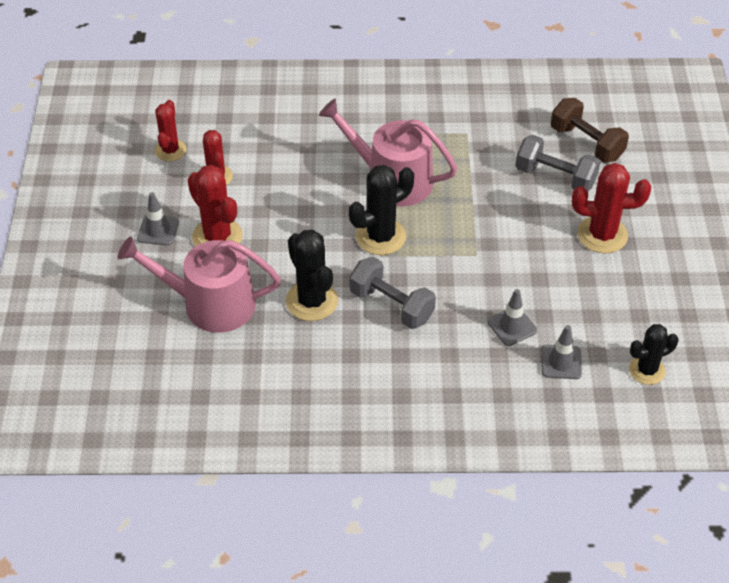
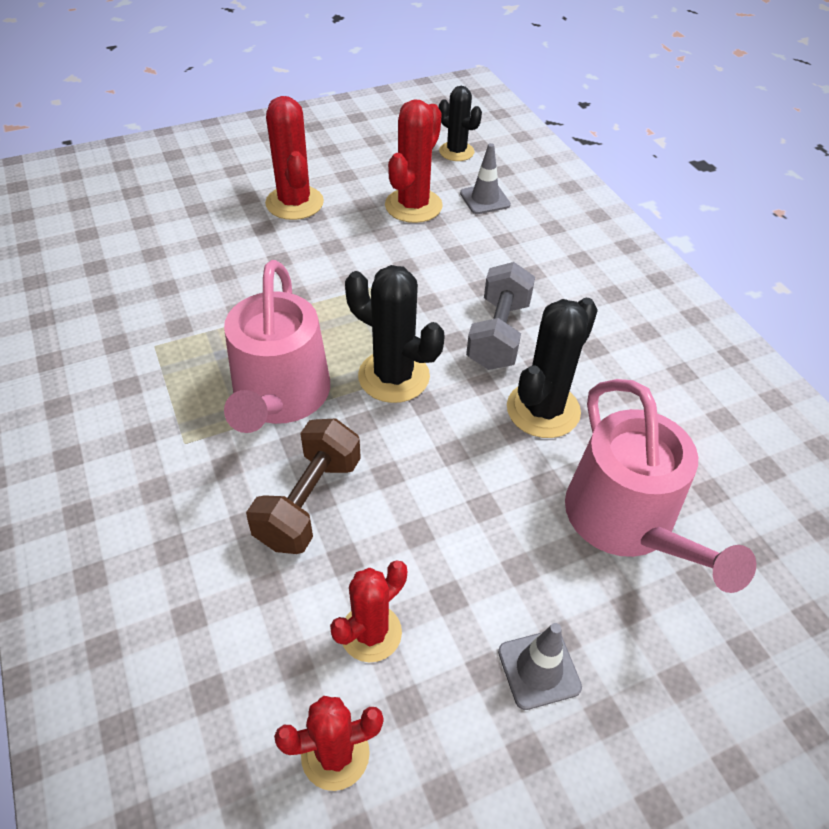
camera: 115 degrees left, 0 degrees up
(217, 237) = (501, 569): red cactus -> red cactus (413, 206)
(512, 326) = (463, 238): grey traffic cone -> none
(555, 177) = (214, 251): grey dumbbell -> none
(586, 143) = (143, 239): brown dumbbell -> brown dumbbell (309, 502)

